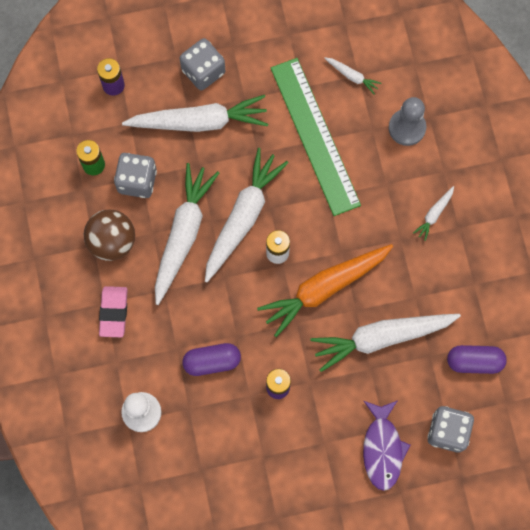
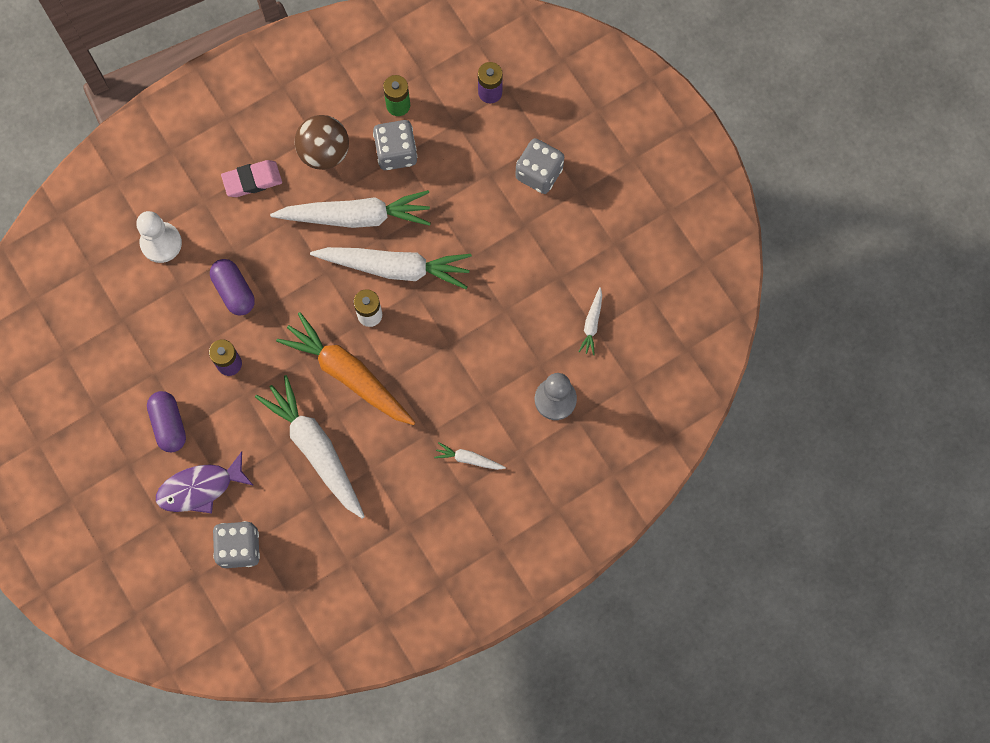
camera: 70 degrees right, 0 degrees up
(199, 122) = (482, 189): white carrot -> none
(315, 136) = (511, 309): green ruler -> none
(474, 361) = (322, 552): purple capsule -> purple capsule (169, 424)

